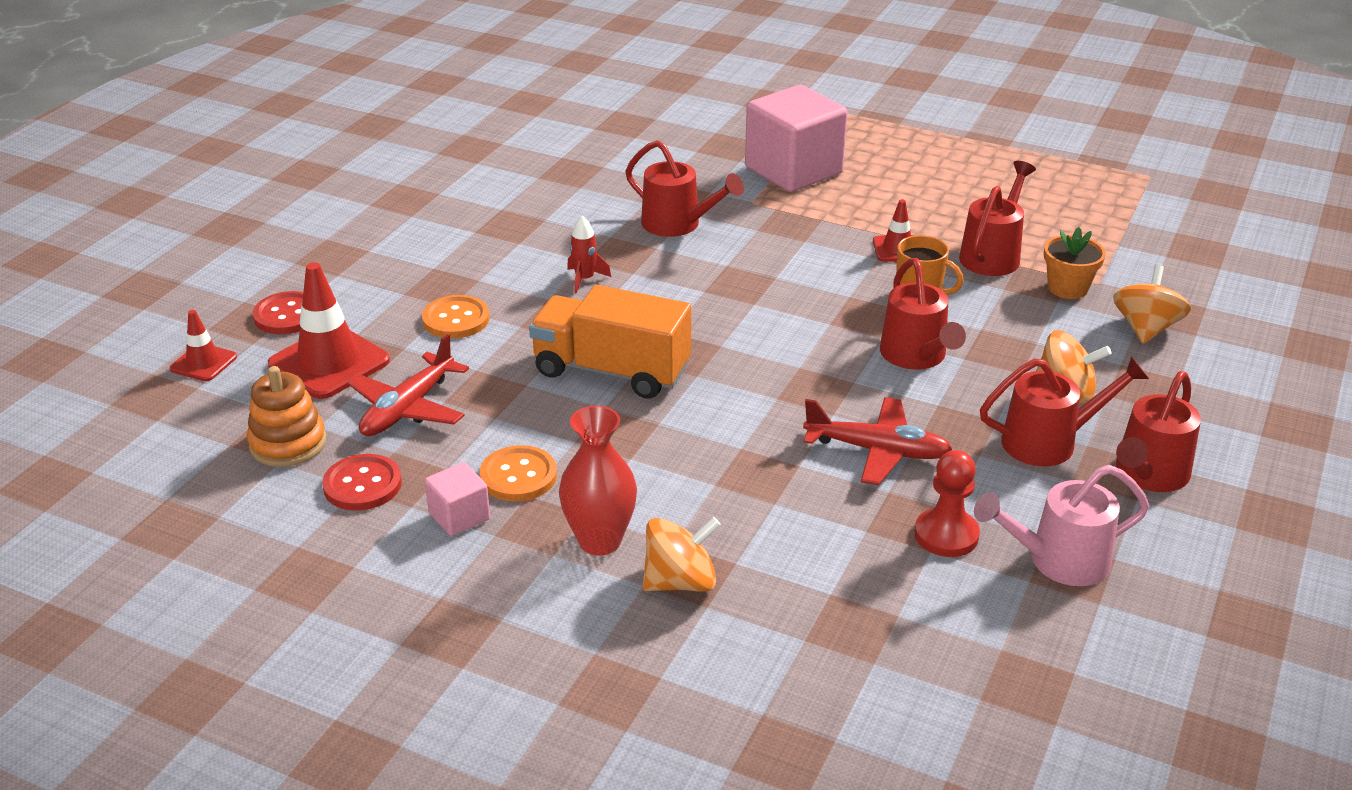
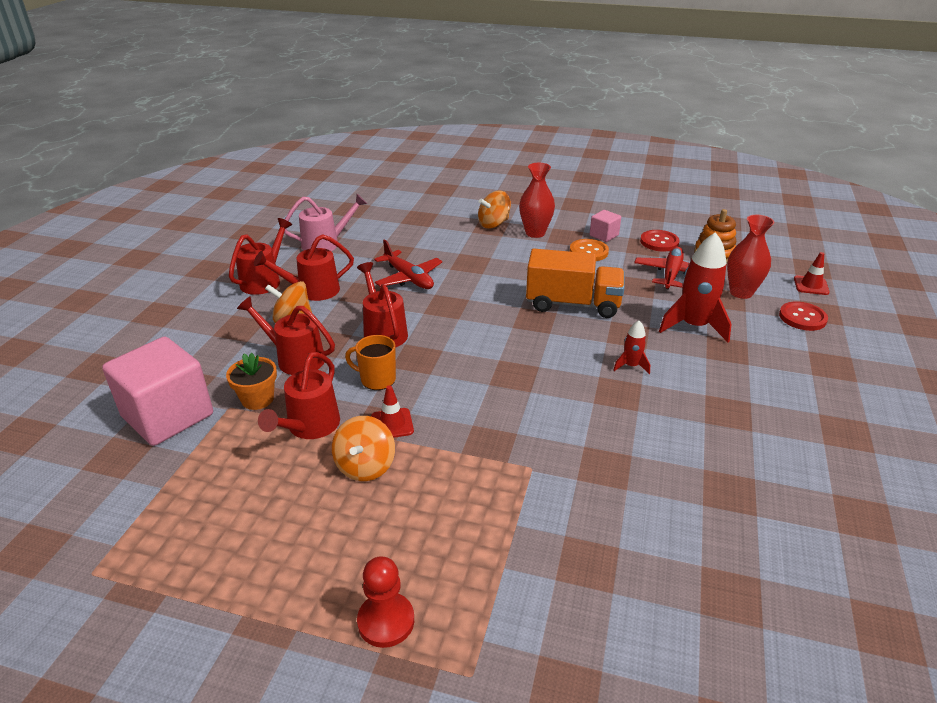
camera: 170 degrees right, 0 degrees up
(329, 363) = (741, 292): red traffic cone -> red vase
(456, 319) = (694, 326): orange button -> red rocket
(679, 225) = (587, 430): red watering can -> red watering can (294, 358)
(793, 170) = (501, 524): pink cube -> pink cube (168, 416)
(878, 451) = (409, 278): red plane -> red plane turned 135 degrees counterclockwise
(946, 535) = (376, 248): red pawn -> red pawn (386, 621)
(1145, 328) = (214, 369): orange spinning top -> orange spinning top (365, 466)

